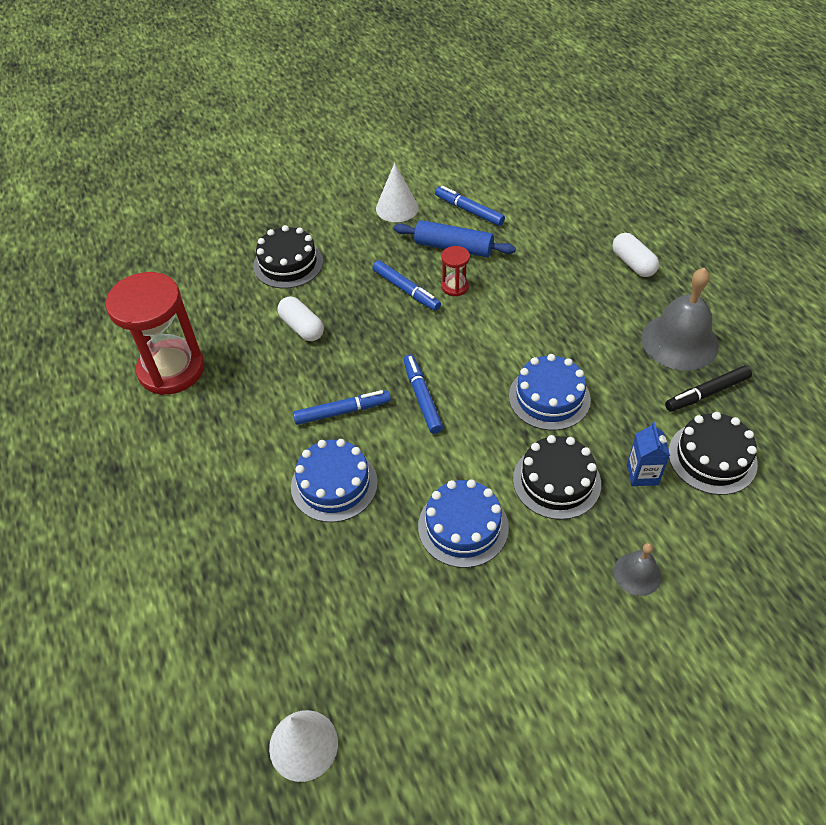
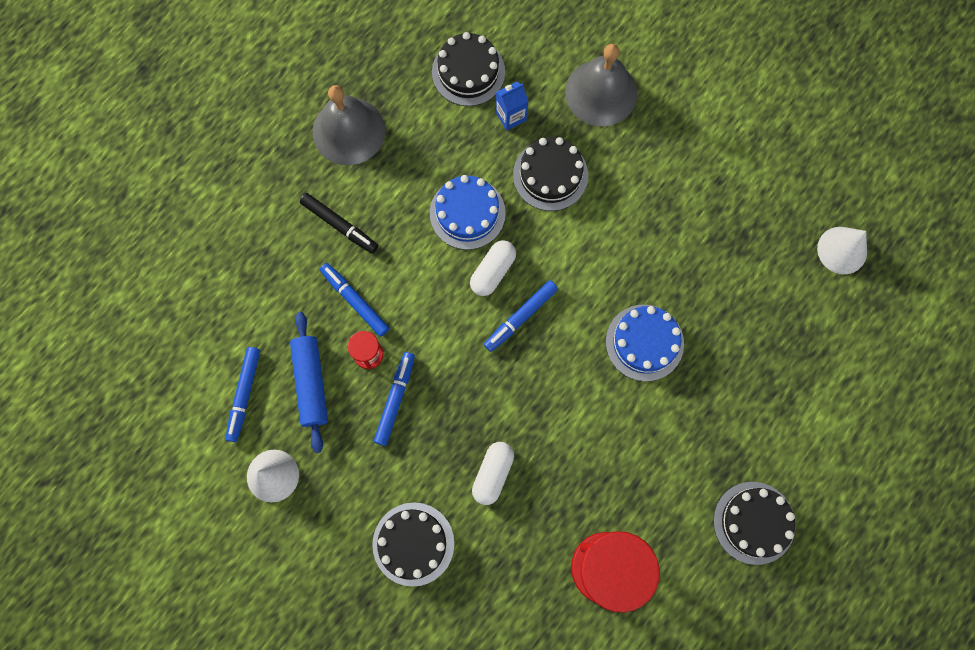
camera: 120 degrees left, 25 degrees up
(111, 494) = (754, 522): none -> black cake
(342, 411) = (570, 377): blue marker -> blue marker (355, 301)
(463, 526) = (628, 225): blue cake -> none
(633, 264) = (259, 202): white capsule -> white capsule (493, 271)
(637, 574) = (601, 92): grey bell -> grey bell, size x1.96
(707, 393) = (401, 93): black marker -> black marker (340, 225)

